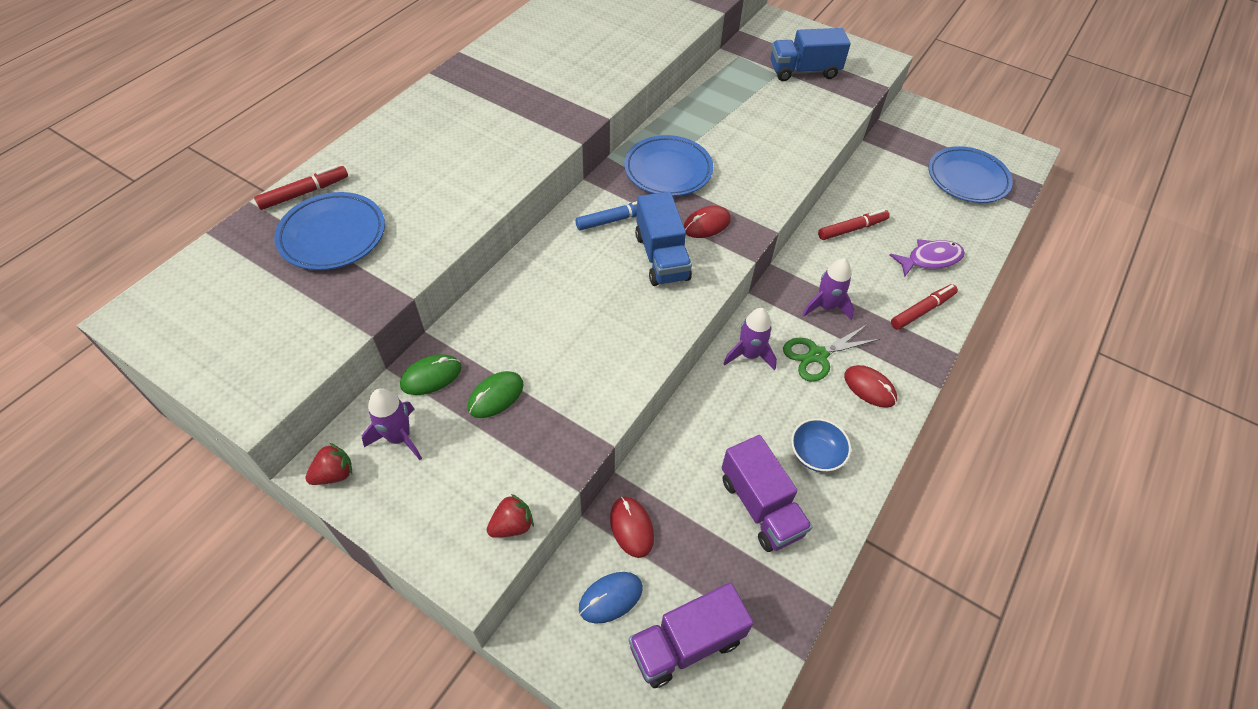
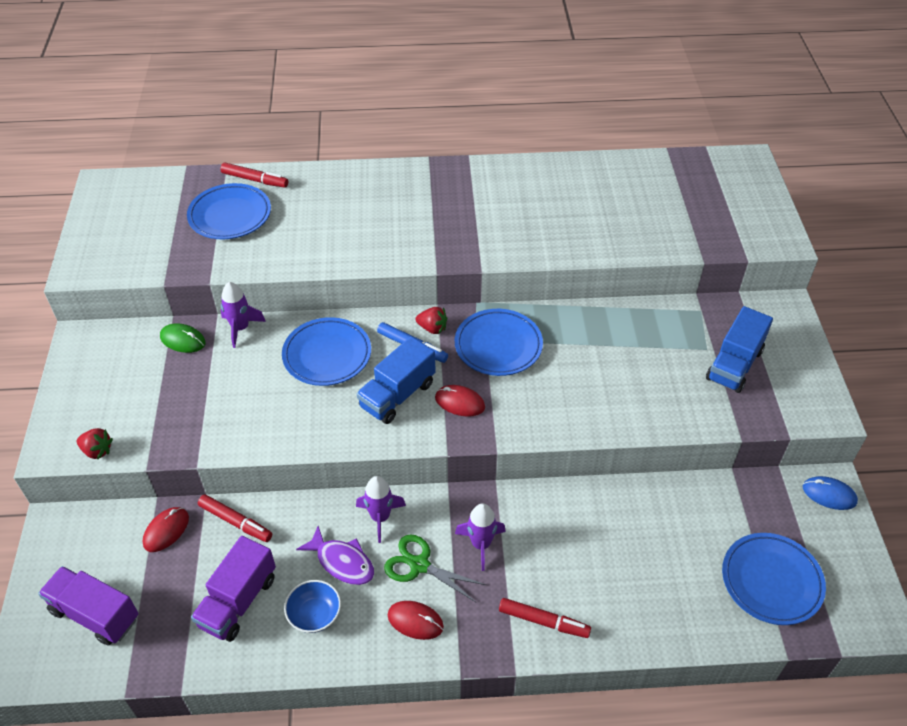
camera: 55 degrees right, 5 degrees down
(334, 474) = (78, 345): red strawberry -> red strawberry (432, 328)
(399, 437) = (125, 356): purple rocket -> purple rocket (240, 328)
(496, 396) = (191, 381): green mouse -> none
(568, 278) = (327, 355): none -> blue plate
(610, 598) = (103, 550): blue mouse -> blue mouse (829, 494)
(804, 71) = (734, 365): blue truck -> blue truck turned 105 degrees counterclockwise
(852, 229) = (597, 518): red marker -> red marker (236, 522)
(869, 387) = (415, 621): red mouse -> red mouse turned 75 degrees counterclockwise
(930, 259) = (618, 599): purple fish -> purple fish (342, 562)

